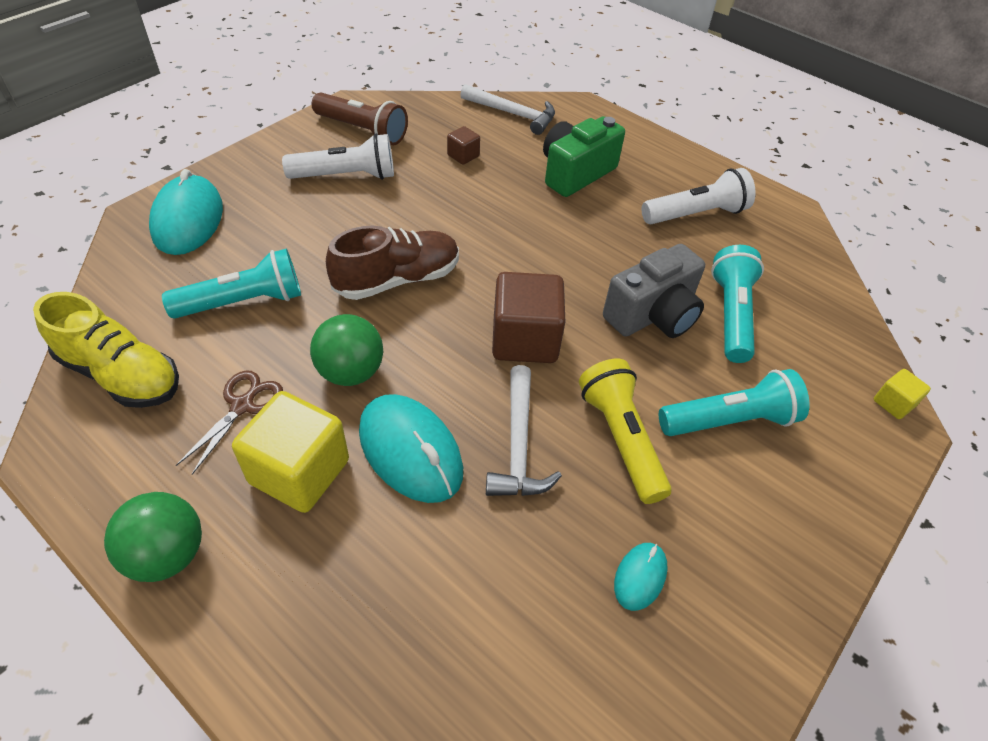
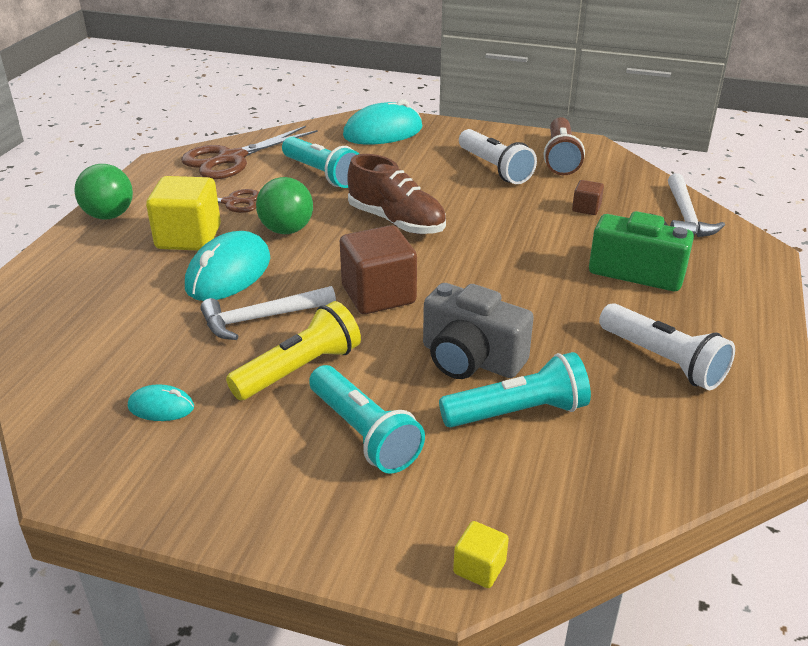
camera: 70 degrees right, 15 degrees down
(121, 374) = (231, 159): yellow shoe -> brown scissors

